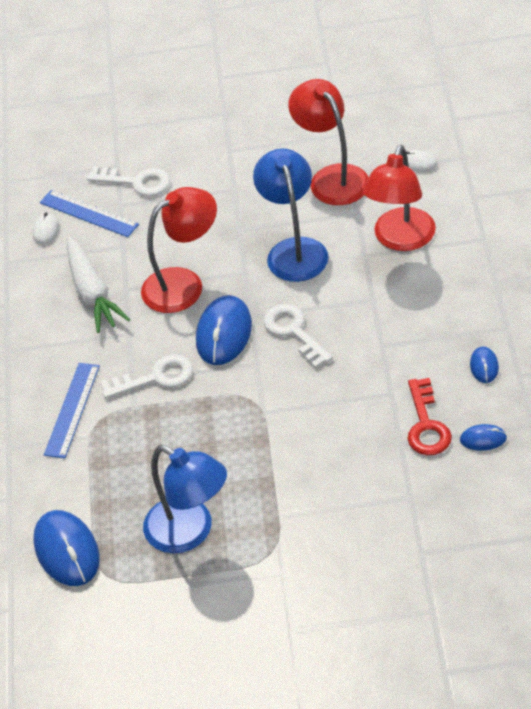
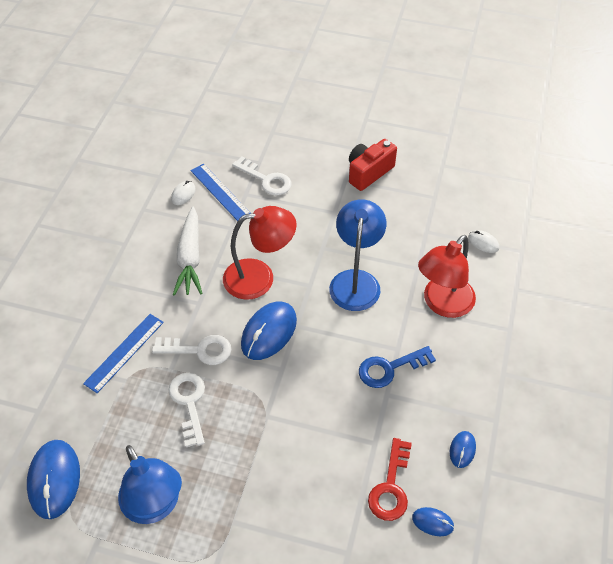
camera: 15 degrees right, 5 degrees up
(252, 134) = (368, 172): none -> red camera
(294, 332) = (323, 353): white key -> white key (189, 403)
(332, 177) = (412, 230): red lamp -> none
(373, 320) = (389, 368): none -> blue key

